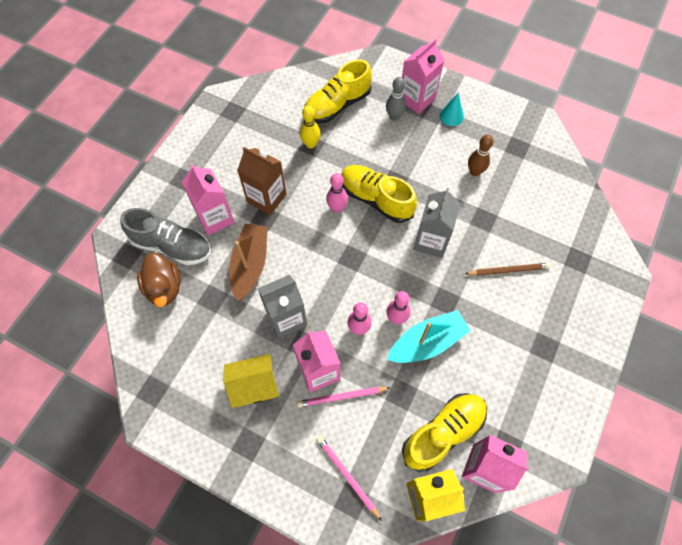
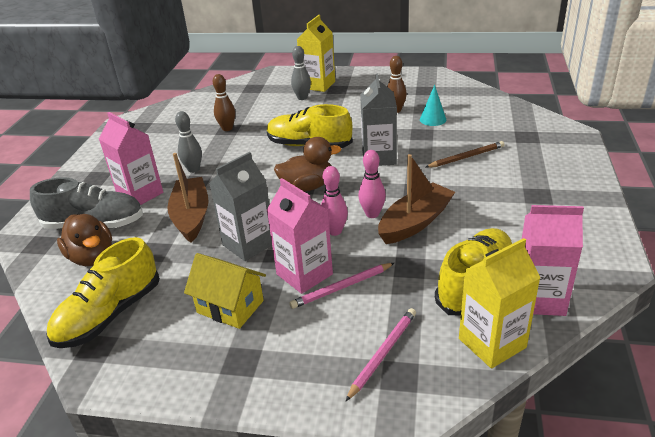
camera: 15 degrees left, 30 degrees down
(254, 385) = (230, 306): yellow house -> yellow house turned 60 degrees clockwise
(266, 198) = (193, 169): brown carton -> grey bowling pin
(311, 144) = (227, 128): yellow bowling pin -> brown bowling pin
(337, 105) = (244, 103): yellow shoe -> yellow shoe (110, 315)
(337, 208) = (271, 159): pink bowling pin -> none
(347, 476) = (383, 353): pink pencil -> pink pencil turned 90 degrees clockwise
(355, 260) = (307, 187): none -> brown duck
(417, 99) = (318, 85): pink carton -> yellow carton
(427, 342) = (415, 222): turquoise boat -> brown boat
(451, 116) = (355, 87): turquoise cone -> turquoise cone (433, 119)

